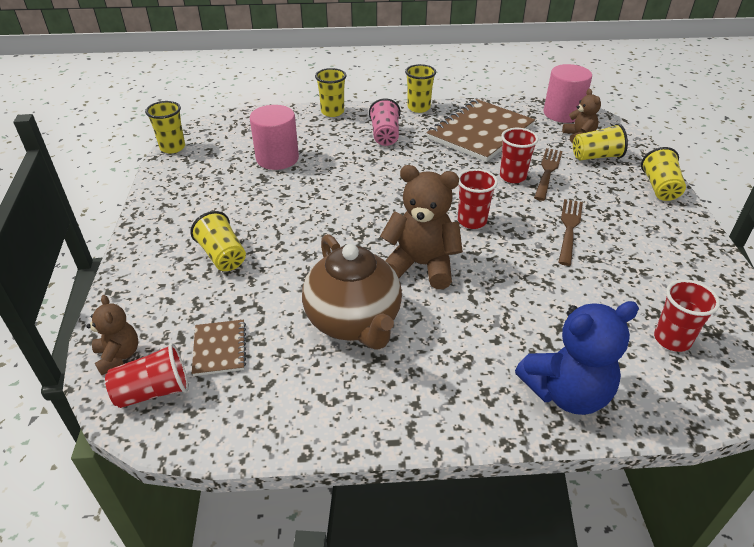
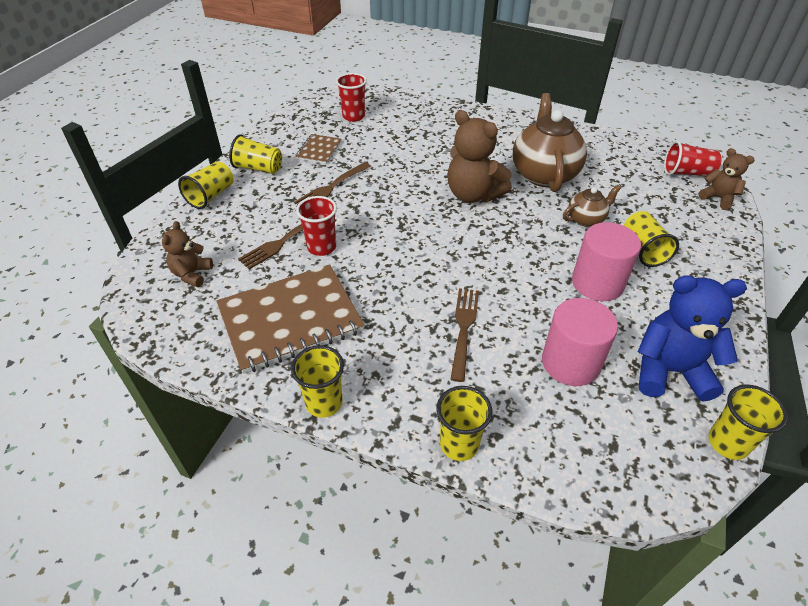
camera: 155 degrees left, 5 degrees up
(118, 356) = (718, 198): brown teddy bear -> brown teddy bear turned 135 degrees clockwise
(220, 349) = (643, 183): brown notebook -> brown notebook (318, 150)
(287, 273) = (586, 219): none -> brown teapot
(360, 157) = (464, 329): none -> brown fork
(385, 135) = (411, 357): pink cup -> none
(472, 221) = (403, 216): red cup -> none
(562, 114) = (158, 316): pink cylinder -> pink cylinder (597, 283)
(566, 392) = (438, 114): blue teddy bear -> blue teddy bear (669, 371)
(596, 156) = (214, 243): yellow cup -> yellow cup (258, 168)

